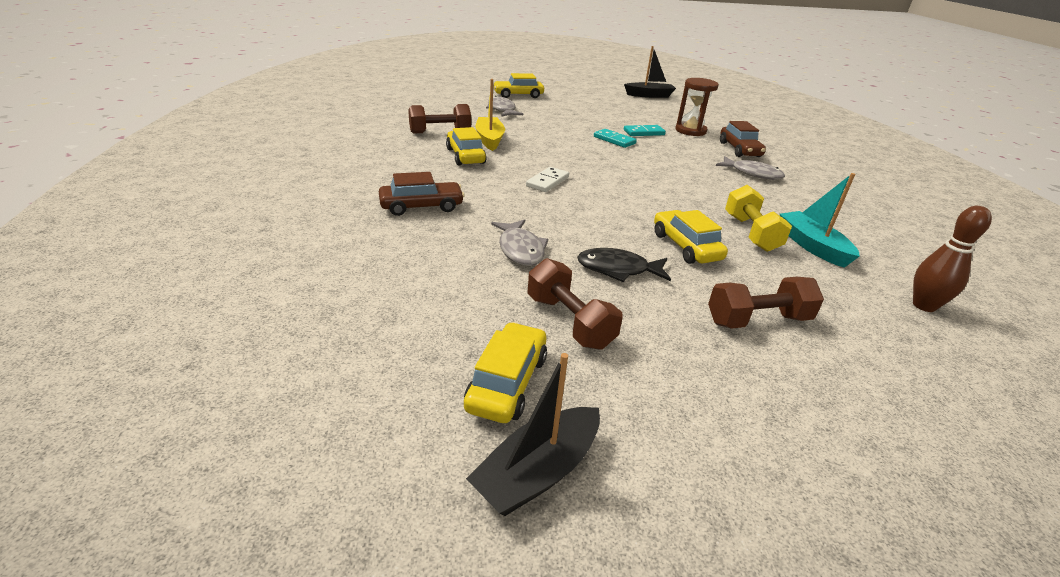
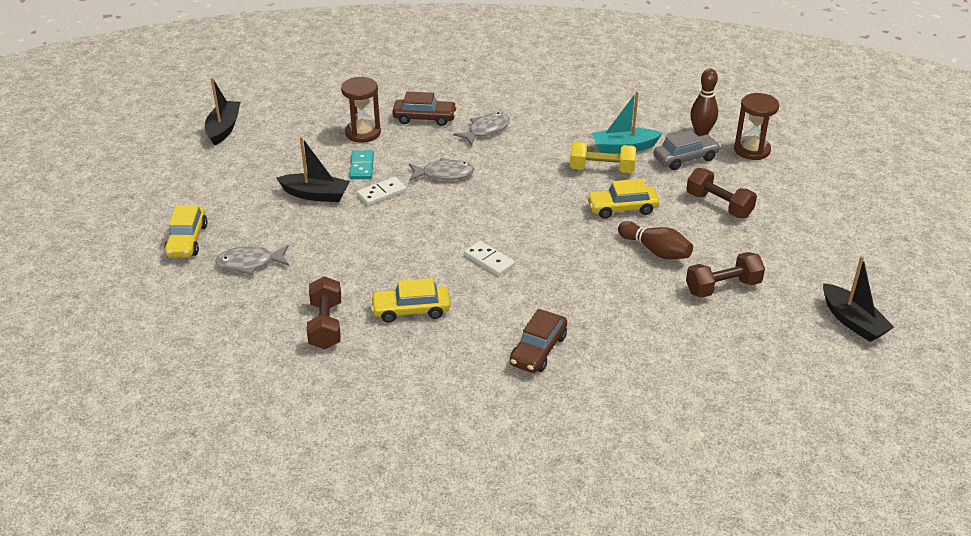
camera: 75 degrees left, 5 degrees up
(422, 206) = (538, 350): brown car -> brown car turned 150 degrees counterclockwise
(489, 140) = (361, 286): yellow boat -> none
(507, 382) = (786, 324): yellow car -> none
(520, 249) = (623, 297): grey fish -> grey fish (444, 174)
(594, 121) = (316, 195): none -> black boat
(614, 140) = (381, 193): turquoise domino -> white domino
(618, 269) = (655, 251): black fish -> brown bowling pin
(758, 320) = (719, 205): brown dumbbell -> brown dumbbell turned 45 degrees counterclockwise
(841, 292) = (685, 158): none -> grey car
(940, 356) = (752, 150): none -> brown hourglass

